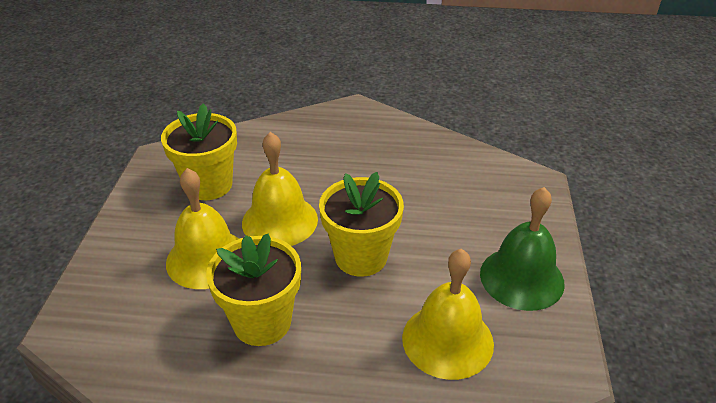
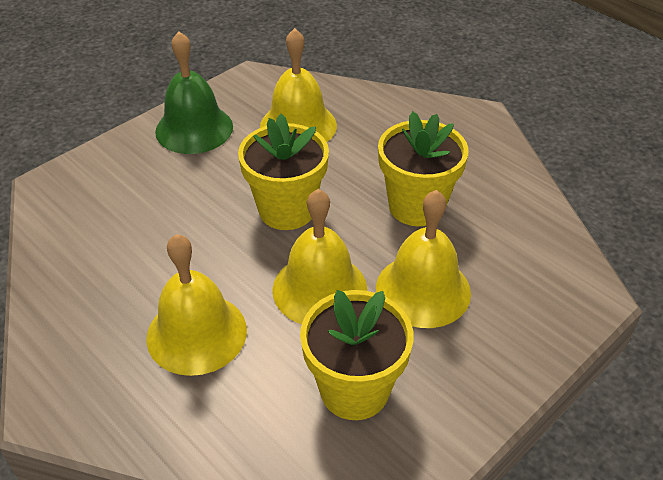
camera: 140 degrees left, 5 degrees up
(326, 163) = (196, 333): none -> yellow bell

